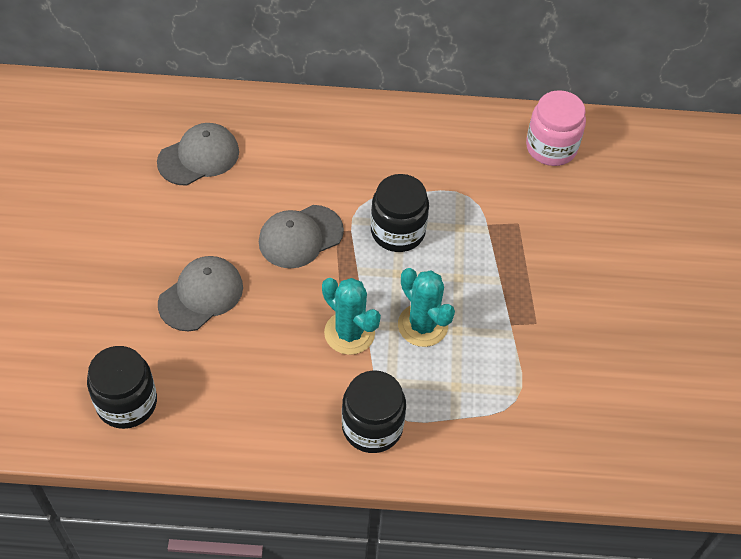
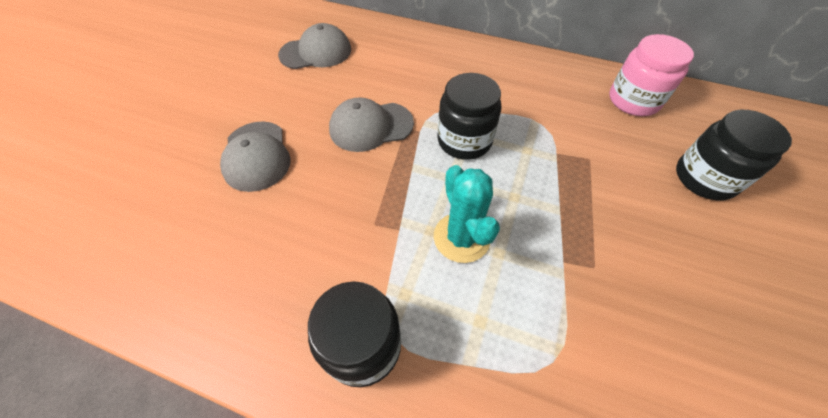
camera: 20 degrees right, 0 degrees up
(127, 402) = (125, 241): black jar -> black jar (704, 178)
(201, 295) = (256, 156): grey cap -> grey cap turned 105 degrees clockwise
(349, 333) = (380, 226): turquoise cactus -> none

